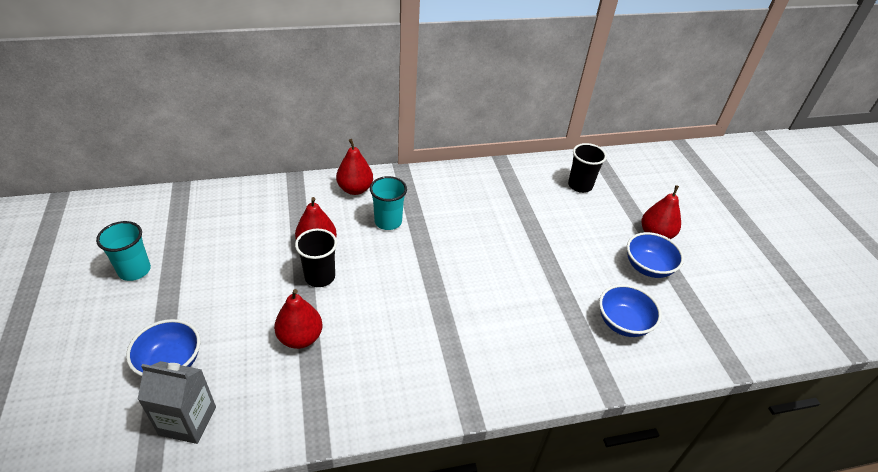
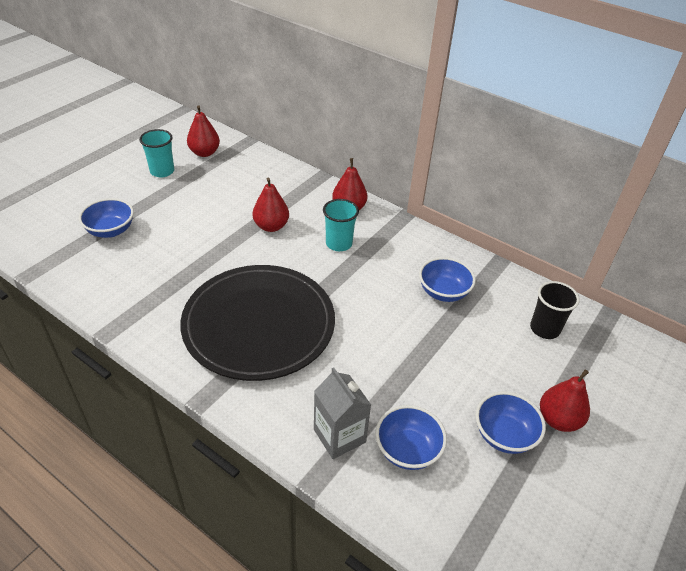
camera: 50 degrees right, 0 degrees up
(188, 421) = (77, 265): grey carton -> grey carton (339, 436)
(300, 338) = (184, 270): red pear -> red pear (204, 153)
(320, 277) = (245, 245): black cup -> none
(425, 328) = (259, 325): none -> black plate
(500, 205) = (443, 292): none -> blue bowl

